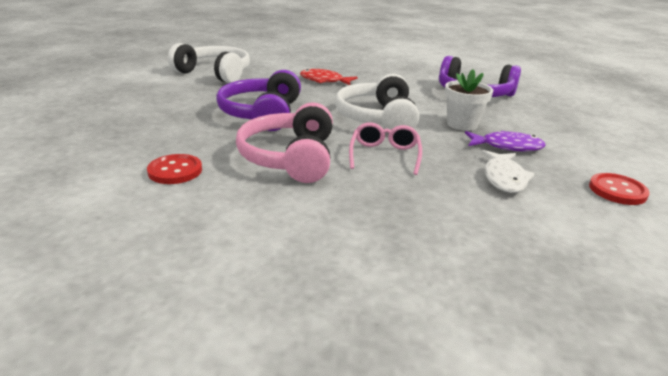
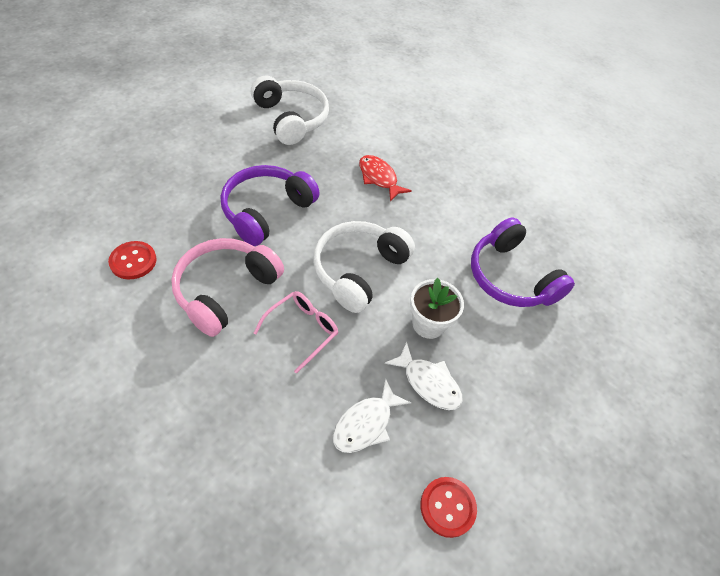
camera: 30 degrees right, 25 degrees up
(507, 146) = (428, 382): purple fish -> white fish

